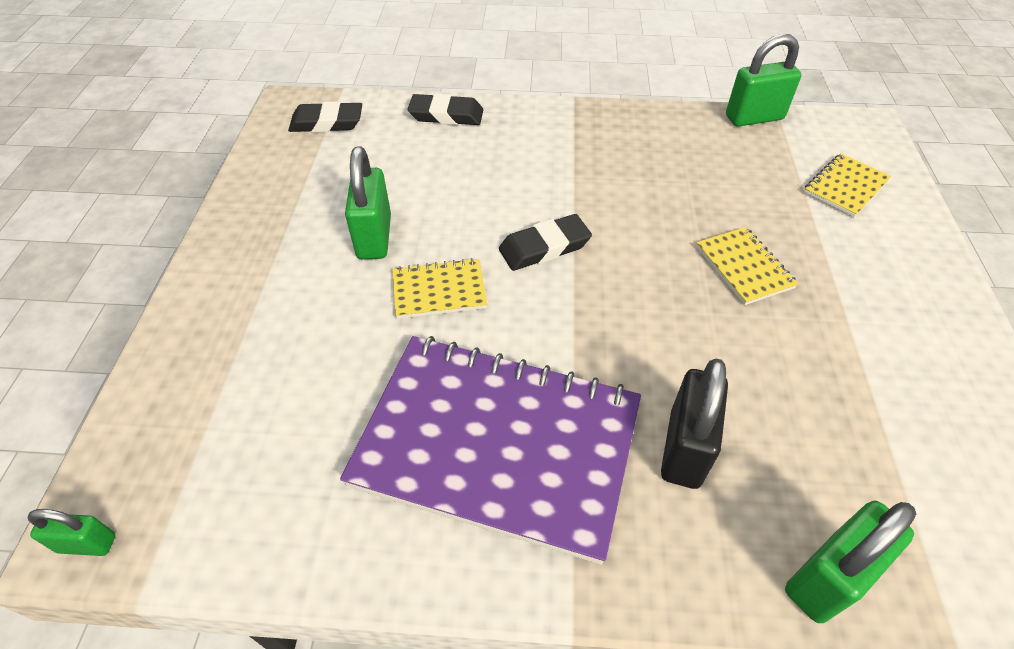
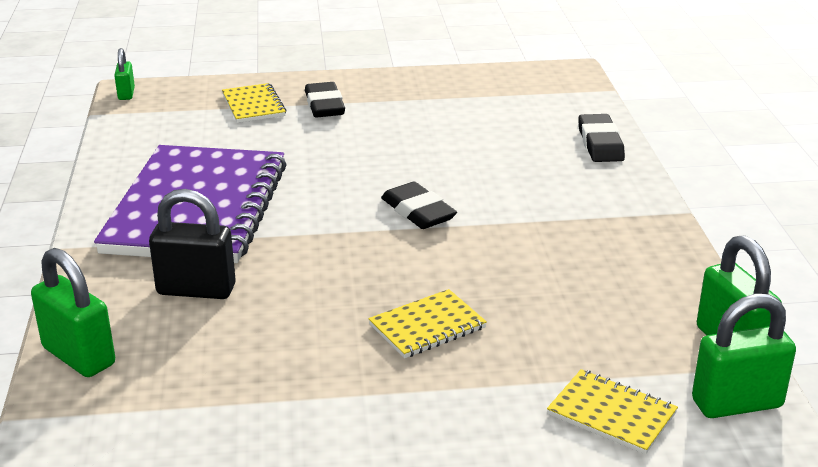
camera: 80 degrees right, 20 degrees down
(327, 123) = (551, 91): black eraser -> black eraser (324, 105)
(374, 237) = (403, 134): green padlock -> green padlock (736, 403)
(439, 290) = (348, 169): yellow notebook -> yellow notebook (253, 105)

